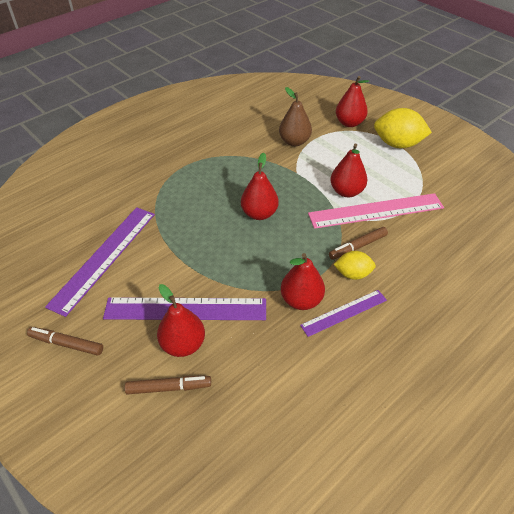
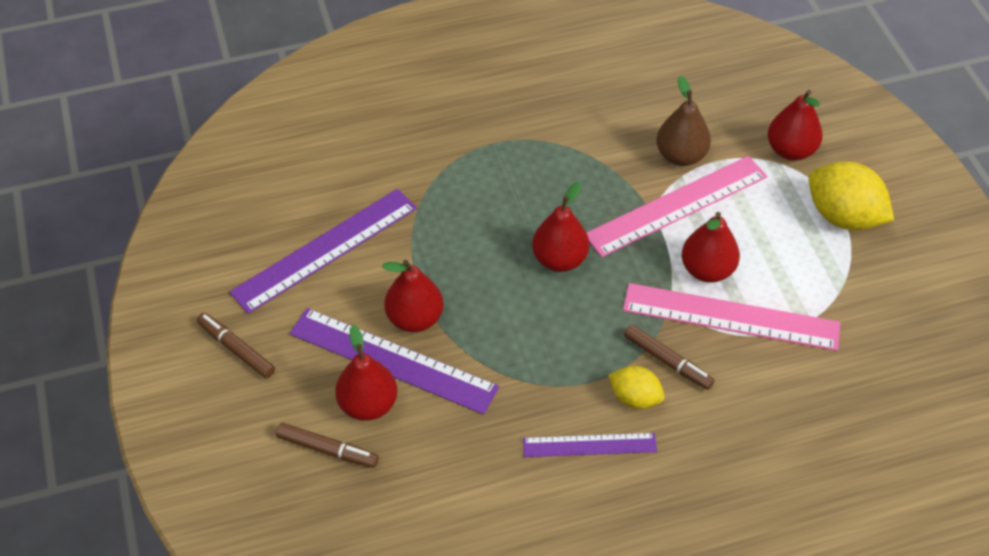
camera: 25 degrees right, 5 degrees up
(301, 300) = (543, 406): red pear -> red pear (415, 318)
(308, 165) = (676, 205): none -> pink ruler
(357, 246) = (667, 361): brown marker -> brown marker turned 135 degrees counterclockwise

